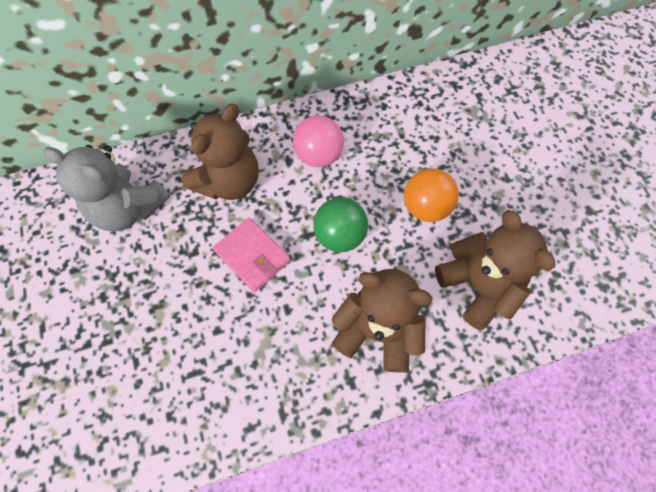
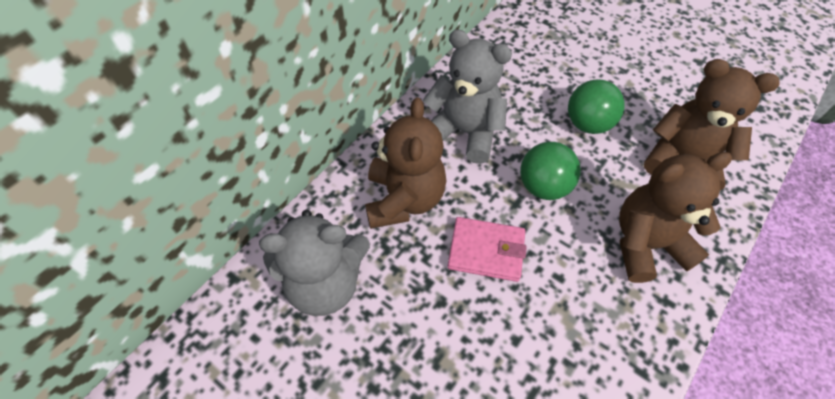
camera: 35 degrees left, 10 degrees down
(318, 155) = (464, 132): pink ball -> grey teddy bear
(425, 207) = (587, 124): orange ball -> green ball

